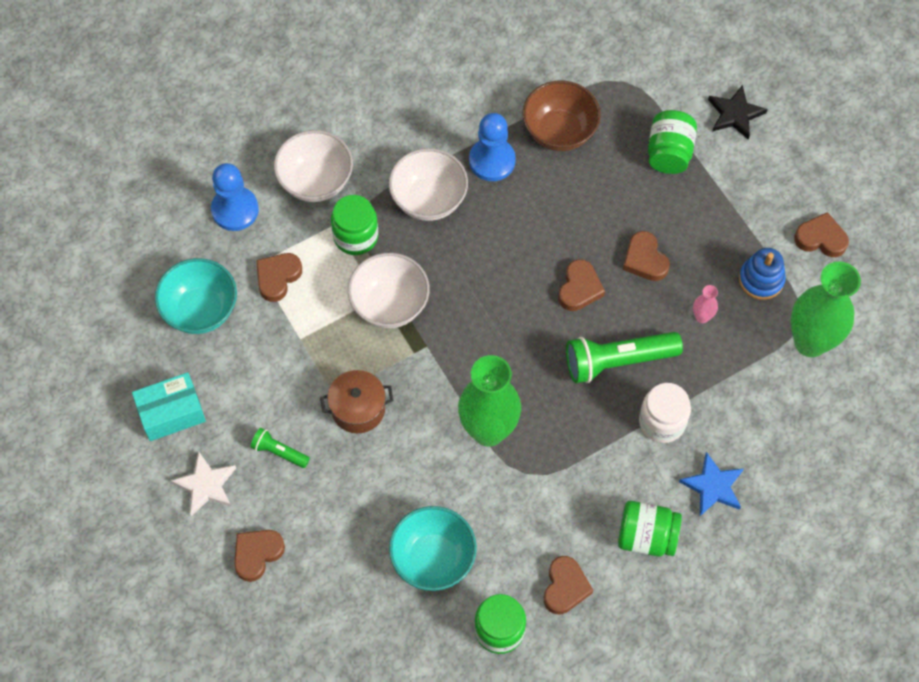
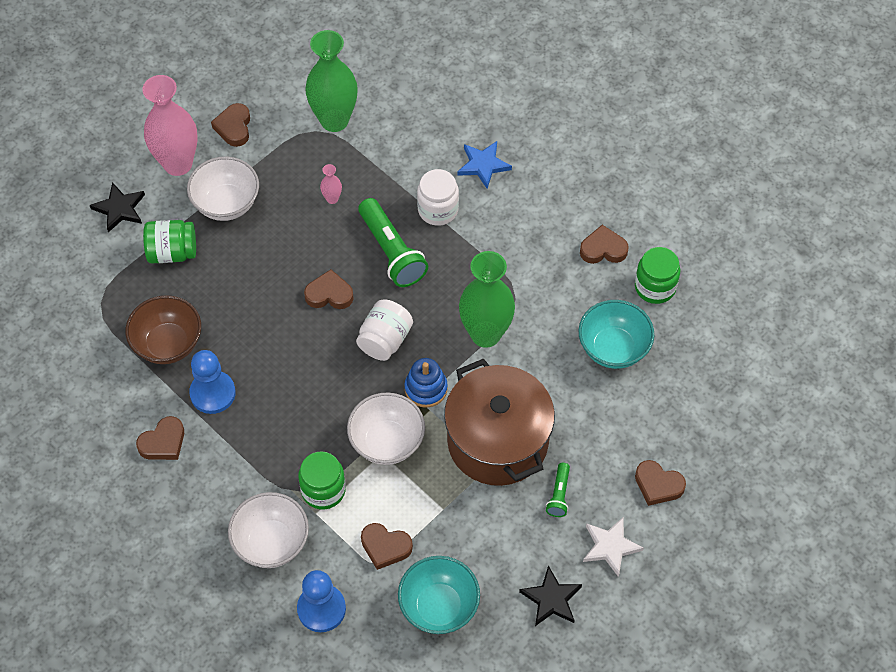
camera: 105 degrees left, 5 degrees down
(171, 413) = (551, 599): turquoise box -> black star
(358, 409) = (497, 441): brown pot -> brown pot, size x2.02
(428, 199) = (268, 437): white bowl -> white bowl (226, 204)
(509, 329) = (385, 340): none -> white jar
(645, 260) = (287, 250): brown heart -> brown heart (163, 442)
(646, 536) = (541, 202): green jar -> none
(761, 279) = (285, 163): blue stacking toy -> blue stacking toy (426, 388)
(782, 176) = (178, 164): none -> pink vase

